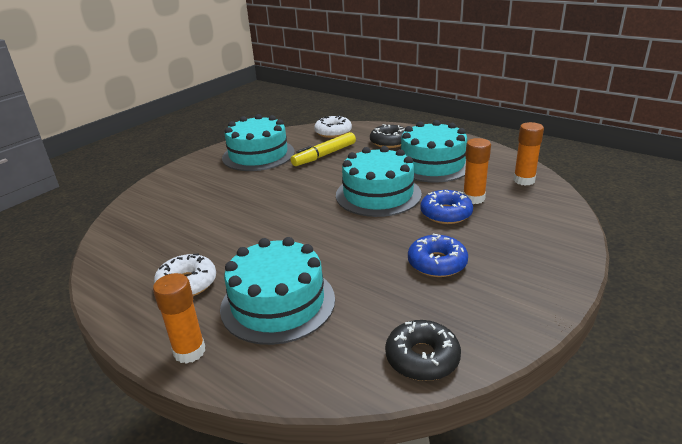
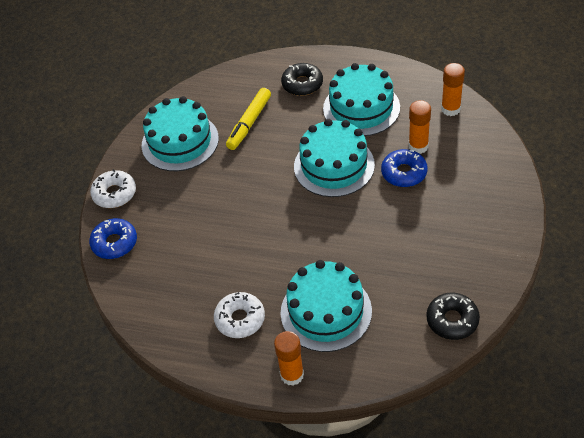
camera: 20 degrees left, 20 degrees up
(333, 132) = (234, 83): white donut -> white donut (114, 194)
(437, 263) = (422, 231): blue donut -> blue donut (114, 243)

